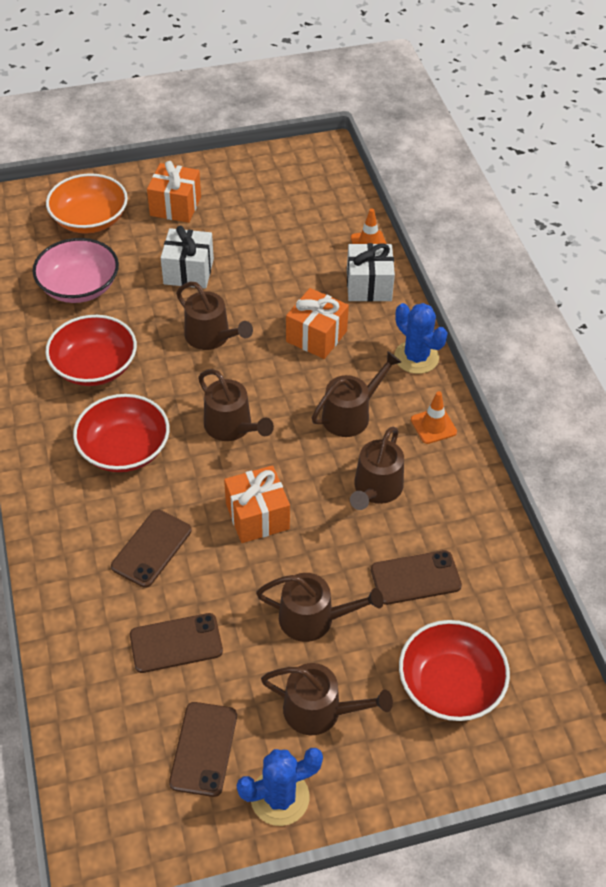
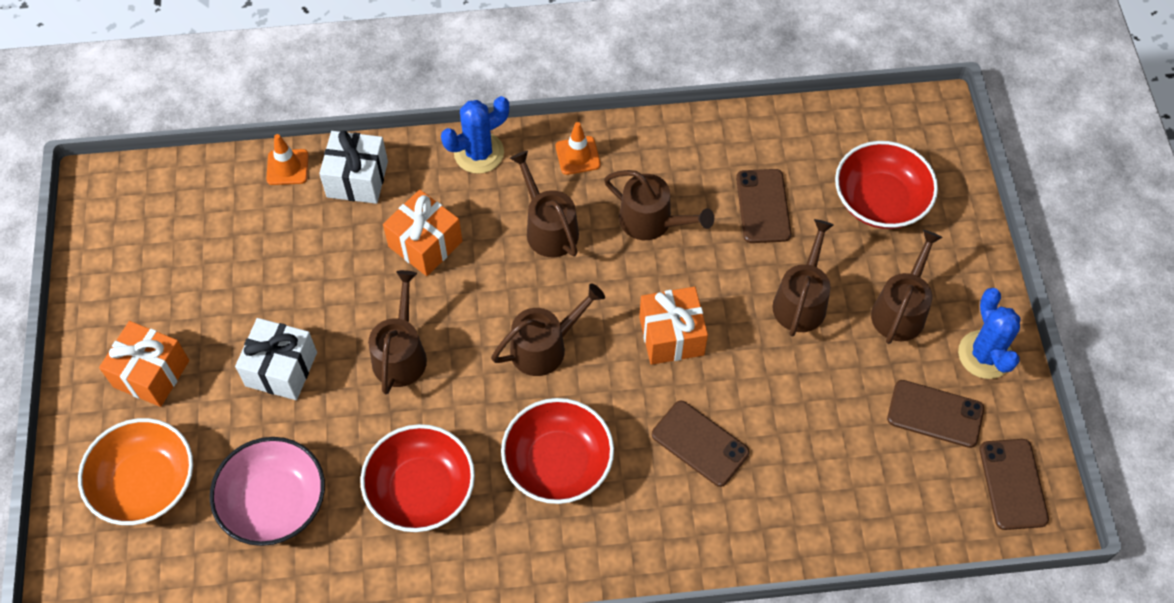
camera: 80 degrees left, 10 degrees up
(176, 643) = (819, 429): brown phone -> brown phone (1013, 484)
(211, 337) = (400, 354): brown watering can -> brown watering can turned 45 degrees counterclockwise

